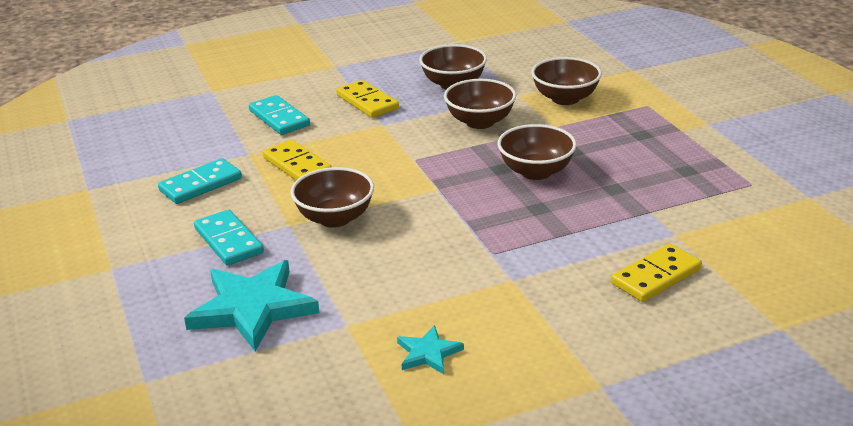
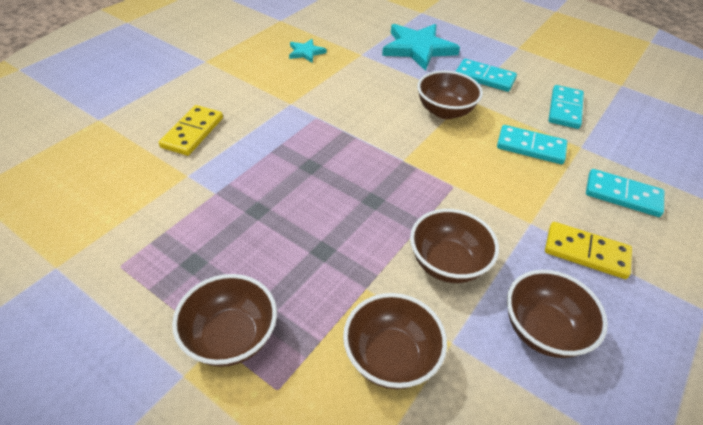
camera: 145 degrees right, 15 degrees up
(297, 165) = (530, 147): yellow domino -> turquoise domino
(536, 172) = (339, 207): brown bowl -> brown bowl (231, 337)

